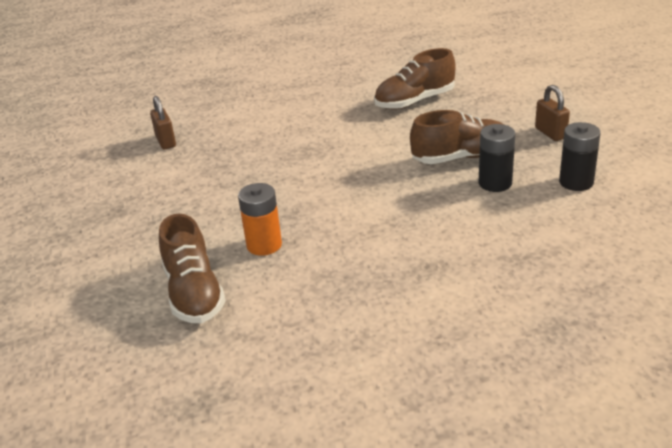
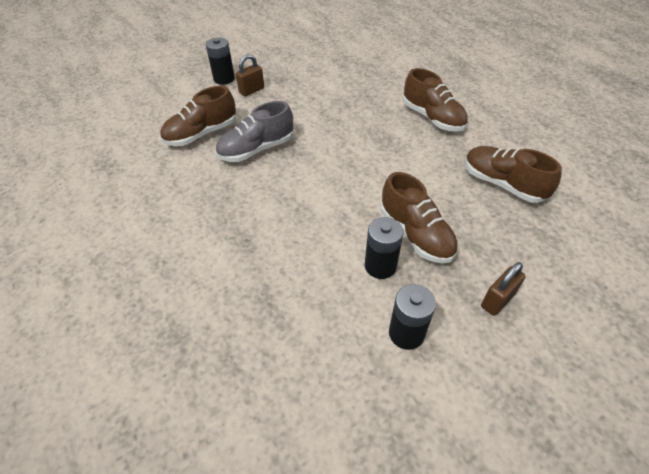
camera: 70 degrees right, 15 degrees up
(64, 263) = (224, 79): none -> black battery
(166, 141) = (367, 72): brown padlock -> brown padlock (252, 90)
(264, 245) = (256, 149): orange battery -> grey shoe
(290, 116) = (432, 118): none -> brown shoe

